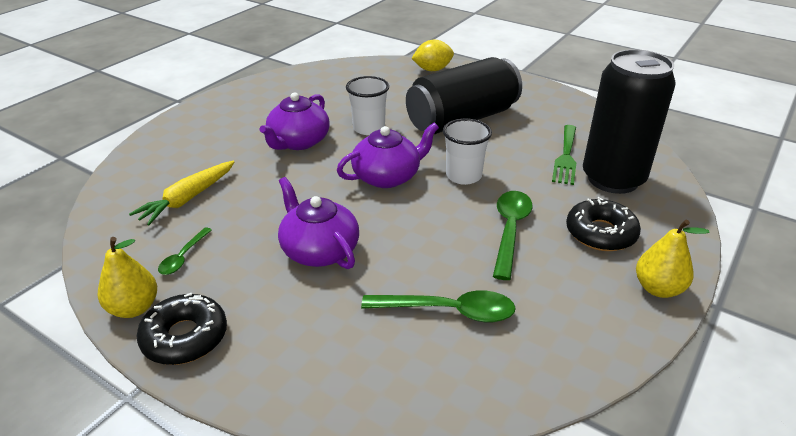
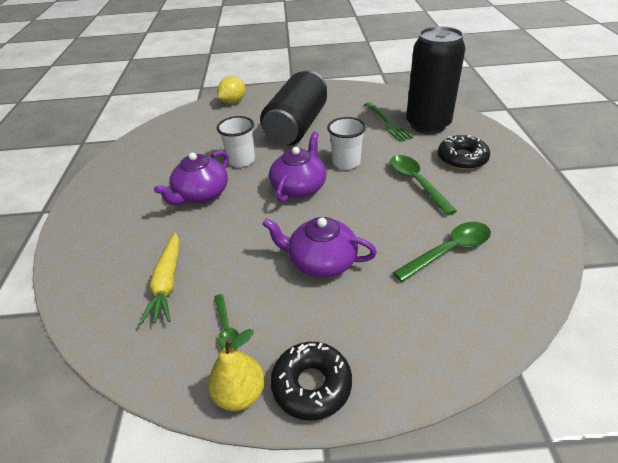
camera: 35 degrees left, 5 degrees up
(298, 142) = (201, 194): purple teapot -> purple teapot turned 45 degrees clockwise
(658, 289) = (525, 174): yellow pear -> none

